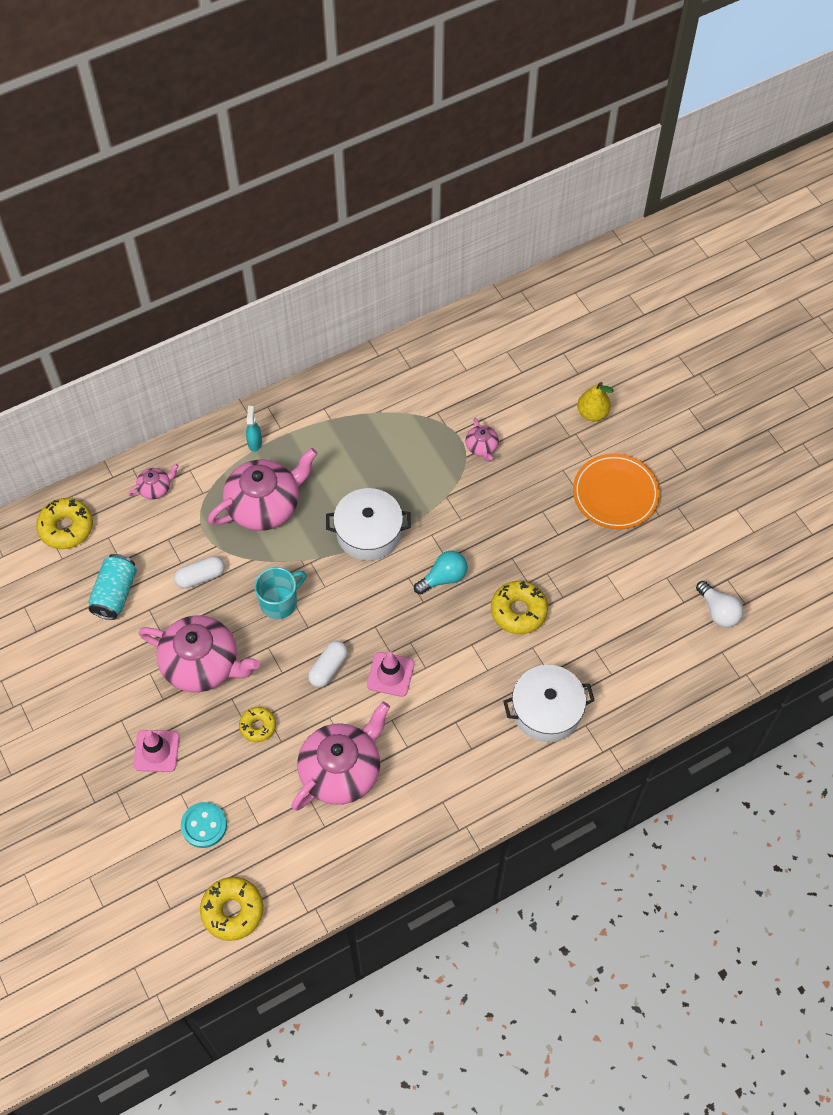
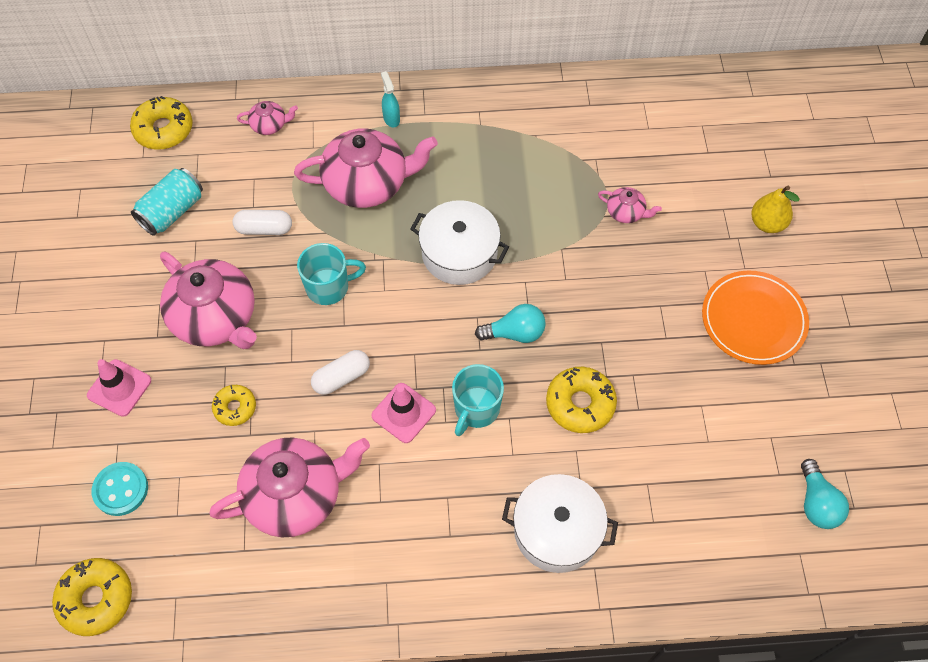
camera: 25 degrees right, 0 degrees up
(255, 442) = (391, 118): turquoise spray bottle -> turquoise spray bottle turned 45 degrees counterclockwise
(443, 648) = (476, 409): none -> turquoise mug
(482, 447) = (626, 212): pink teapot -> pink teapot turned 75 degrees counterclockwise
(718, 611) = (816, 503): white light bulb -> turquoise light bulb

